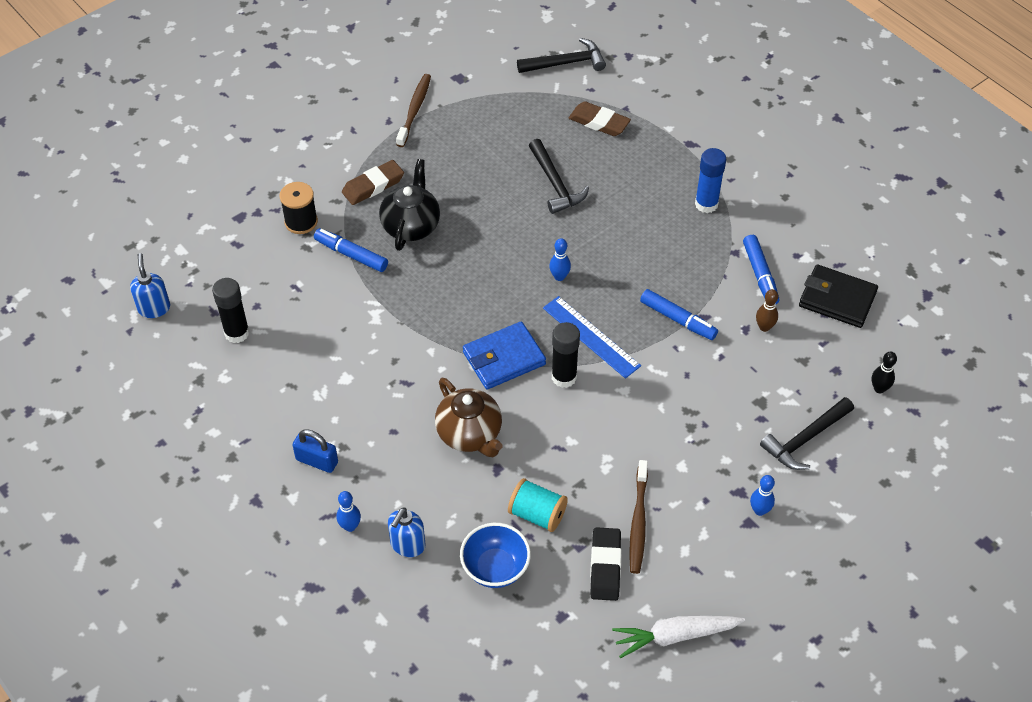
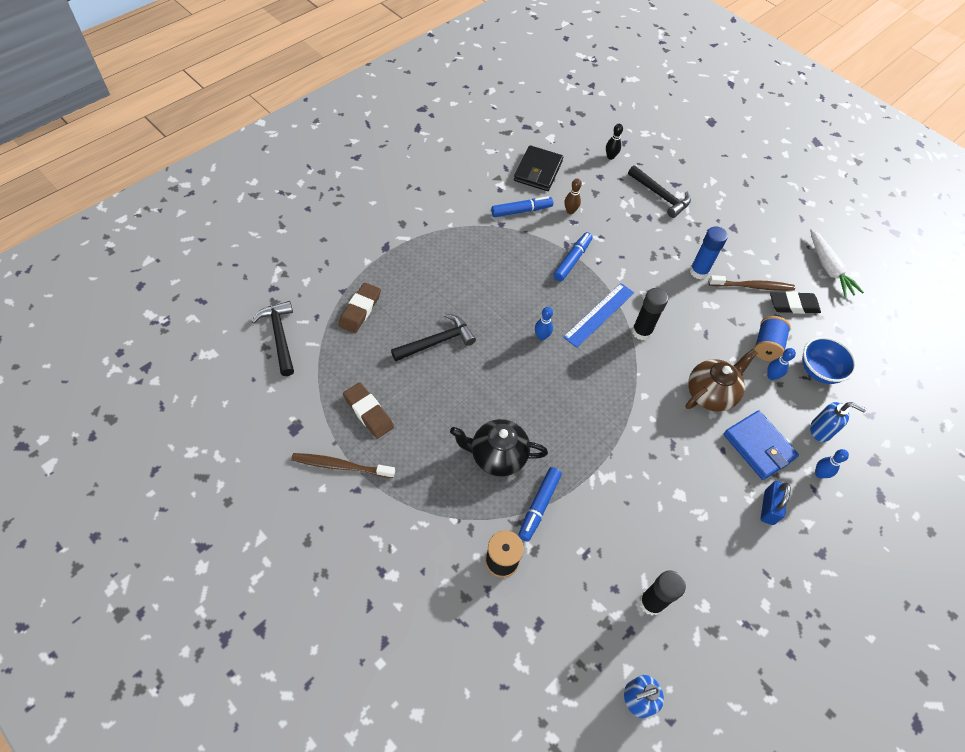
camera: 100 degrees left, 5 degrees up
(373, 186) = (448, 495): brown eraser -> brown eraser (368, 412)
(504, 358) = (632, 373): blue wallet -> blue wallet (758, 446)
(537, 514) = (766, 346): turquoise spool -> blue spool
(706, 204) = (453, 239): blue glue stick -> blue glue stick (698, 271)
(759, 510) = (722, 222): blue bowling pin -> blue bowling pin (771, 376)

